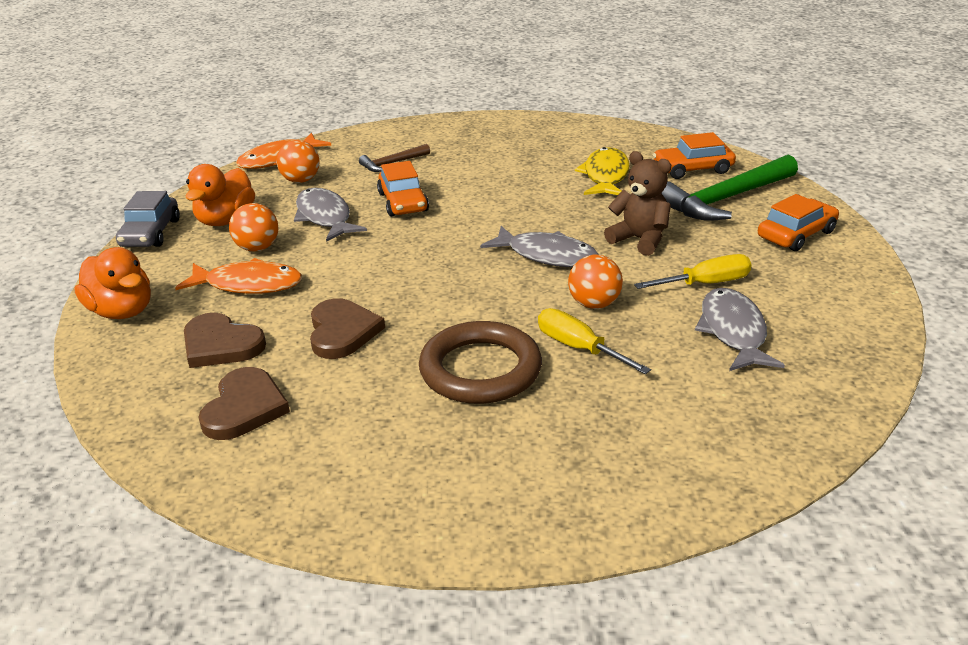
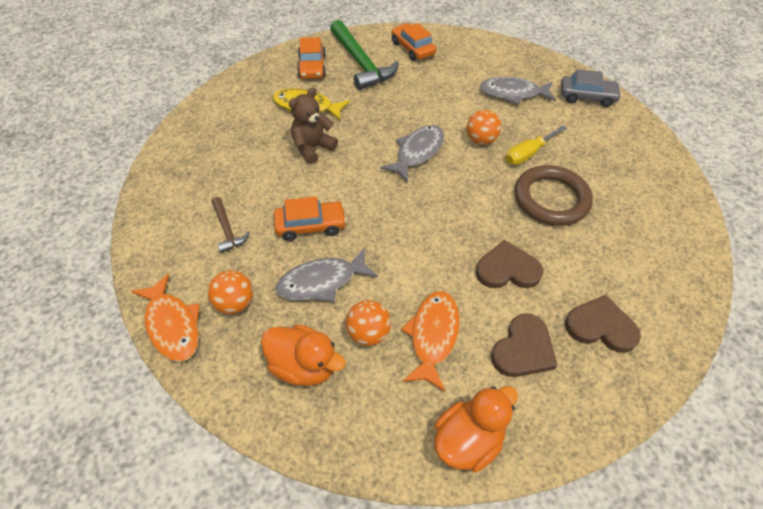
camera: 85 degrees left, 20 degrees up
(151, 233) = (313, 439): grey car -> grey car (587, 96)
(640, 240) = (405, 108): brown teddy bear -> brown teddy bear (313, 148)
(705, 284) = (462, 92): yellow screwdriver -> none

